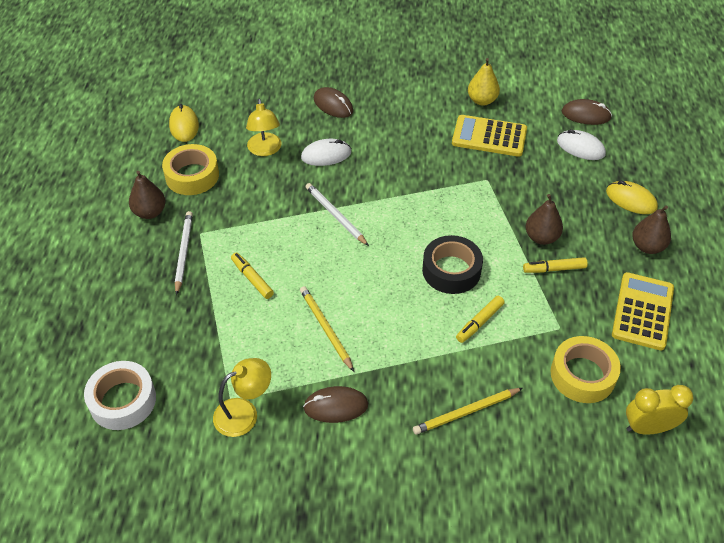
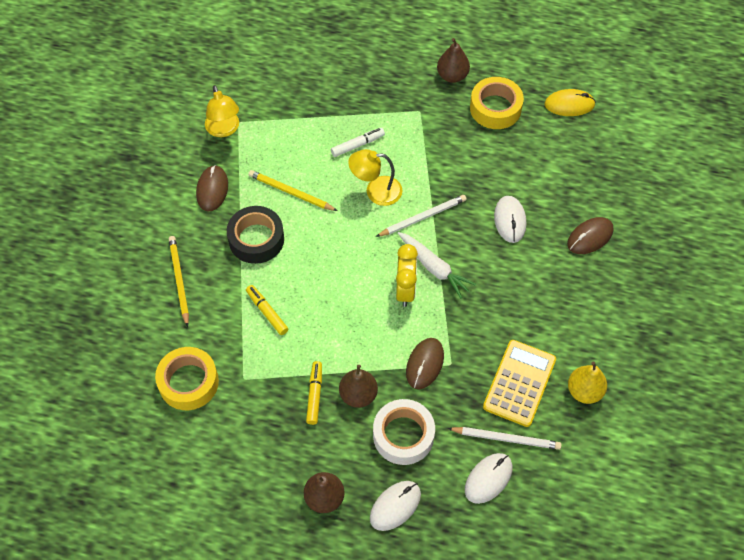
camera: 100 degrees right, 10 degrees up
(123, 400) = (257, 57): white tape -> white tape (403, 435)
(183, 252) = (398, 98): white pencil -> white pencil (506, 438)
(252, 279) = (357, 145): yellow marker -> white marker
(265, 150) = (524, 169): yellow lamp -> yellow lamp (376, 191)
(325, 328) = (290, 192): yellow pencil -> yellow pencil turned 135 degrees counterclockwise
(391, 201) = (434, 268): none -> white carrot
(451, 270) = (333, 302): black tape -> black tape (256, 239)
(586, 115) = (546, 504): brown mouse -> brown mouse (425, 364)
(631, 200) = (395, 506): yellow mouse -> white mouse
(642, 311) = (243, 461): yellow calculator -> none
(648, 427) = (121, 419): yellow clock -> yellow clock (405, 290)

